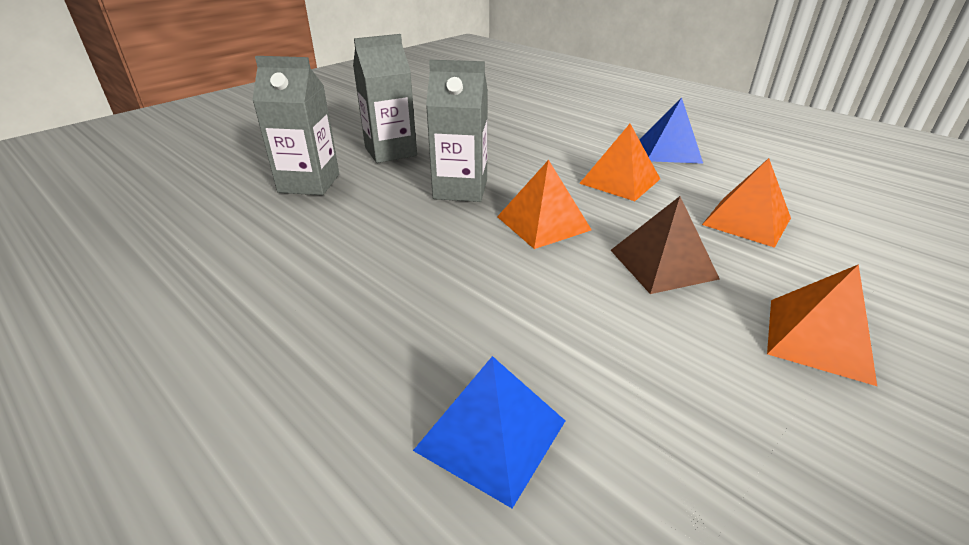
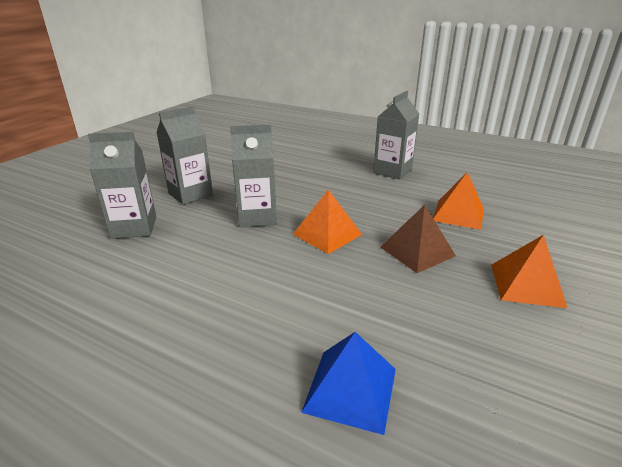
camera: 15 degrees left, 5 degrees down
(620, 181) = (367, 197): orange pyramid -> none
(669, 151) = (392, 171): blue pyramid -> grey carton

